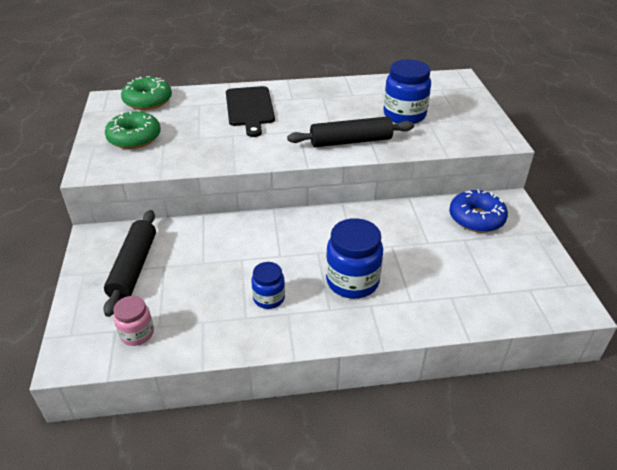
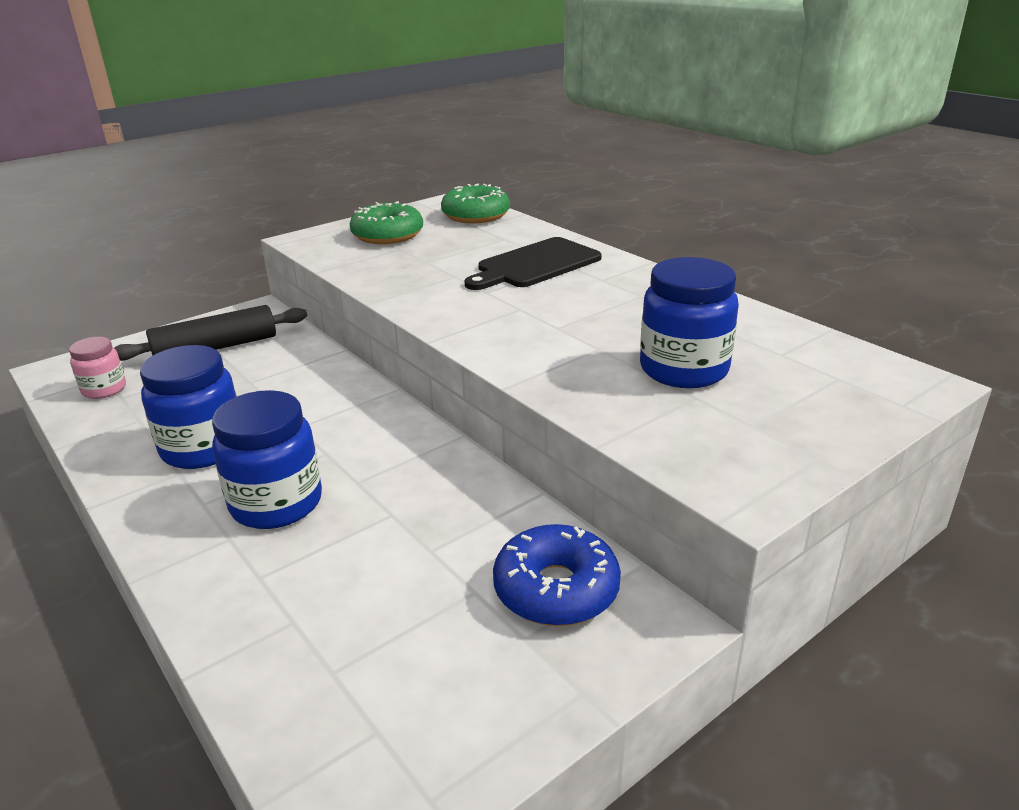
camera: 60 degrees right, 10 degrees down
(269, 298) = (203, 448): blue jar -> blue jar, size x1.72
(350, 141) = (537, 350): black rolling pin -> none

